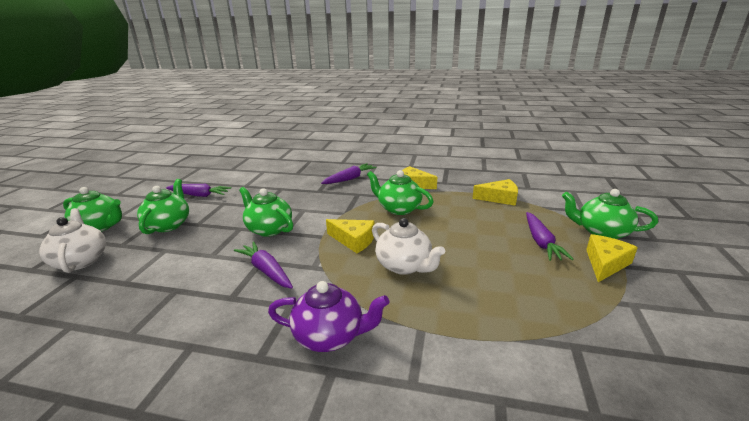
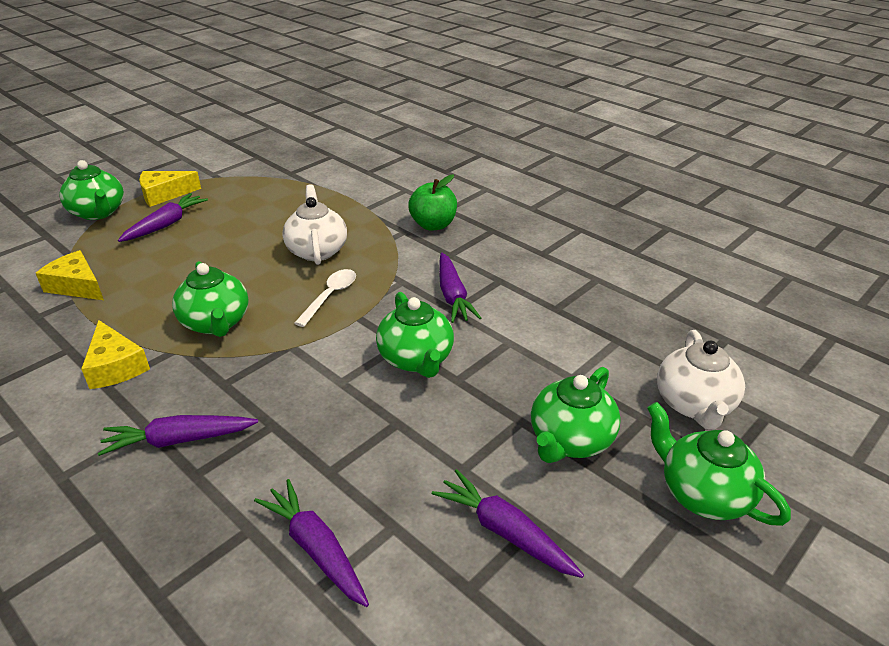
camera: 150 degrees left, 10 degrees up
(269, 176) = (316, 549): none -> purple carrot
(330, 336) = (433, 225): purple teapot -> green apple
(354, 240) = (330, 296): yellow cheese -> white spoon

